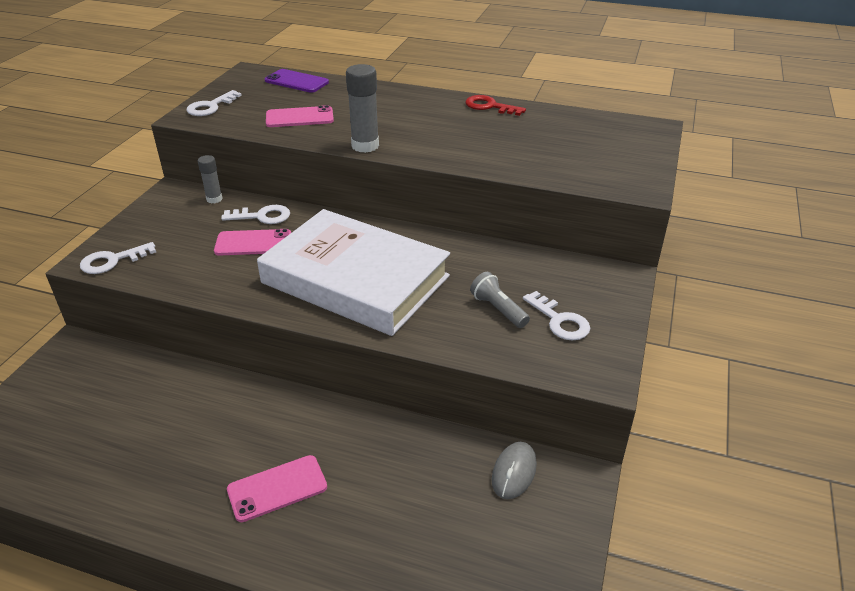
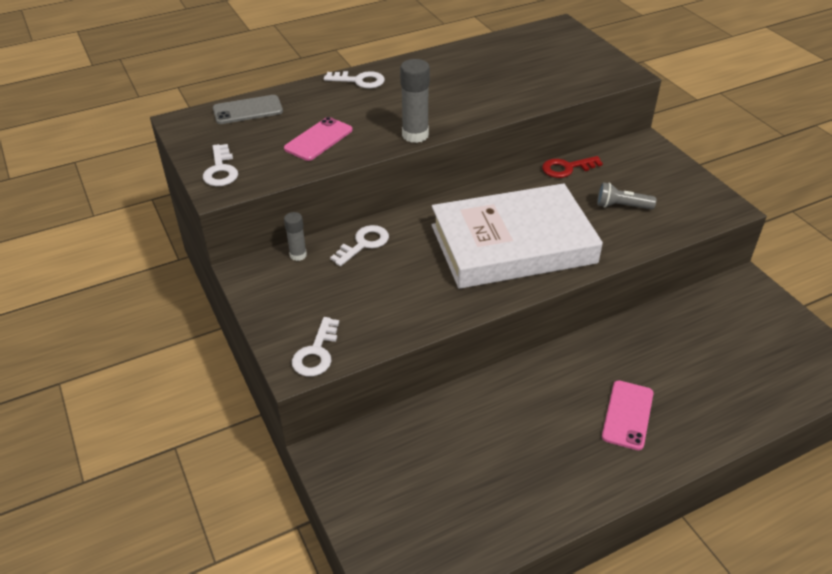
camera: 45 degrees left, 5 degrees up
(253, 243) = (397, 267): pink phone -> none
(296, 81) = (248, 110): purple phone -> grey phone
(489, 106) = (437, 59): red key -> red key (567, 168)
(514, 472) = (717, 304): grey mouse -> none
(559, 321) = (661, 191): white key -> white key (359, 81)

